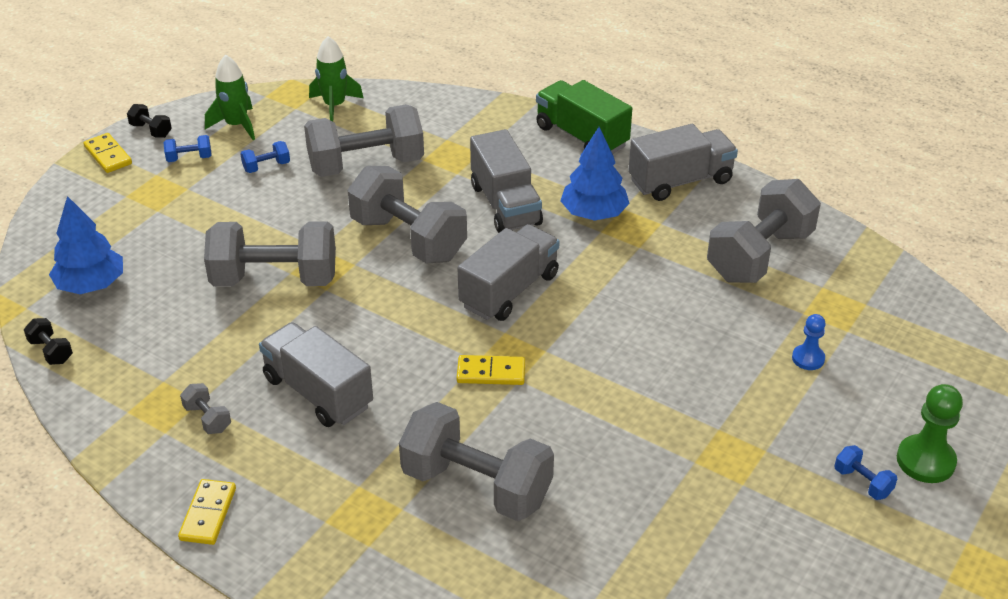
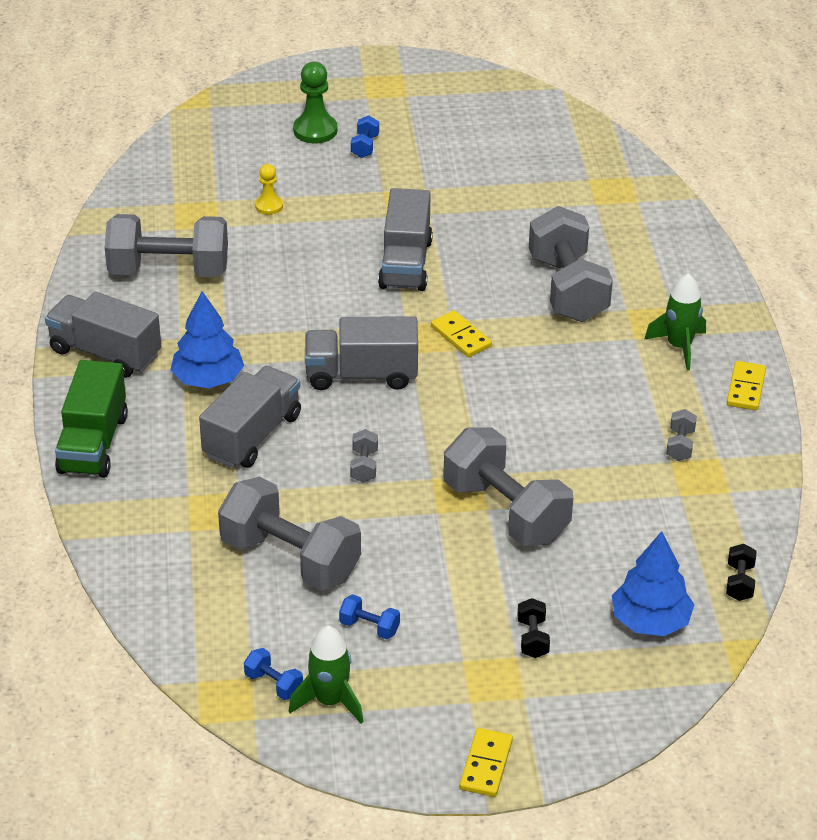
camera: 130 degrees left, 0 degrees up
(151, 130) = (411, 765): black dumbbell -> black dumbbell (532, 638)
(189, 158) = (420, 695): blue dumbbell -> blue dumbbell (274, 684)
(208, 514) = (746, 388): yellow domino -> yellow domino turned 45 degrees counterclockwise
(318, 392) = (586, 407): grey truck -> grey truck (405, 264)
(335, 106) = (217, 648): green rocket -> green rocket (679, 347)
(408, 239) = (364, 466): grey dumbbell -> grey dumbbell, size x0.41
(808, 358) = (269, 206): blue pawn -> yellow pawn

